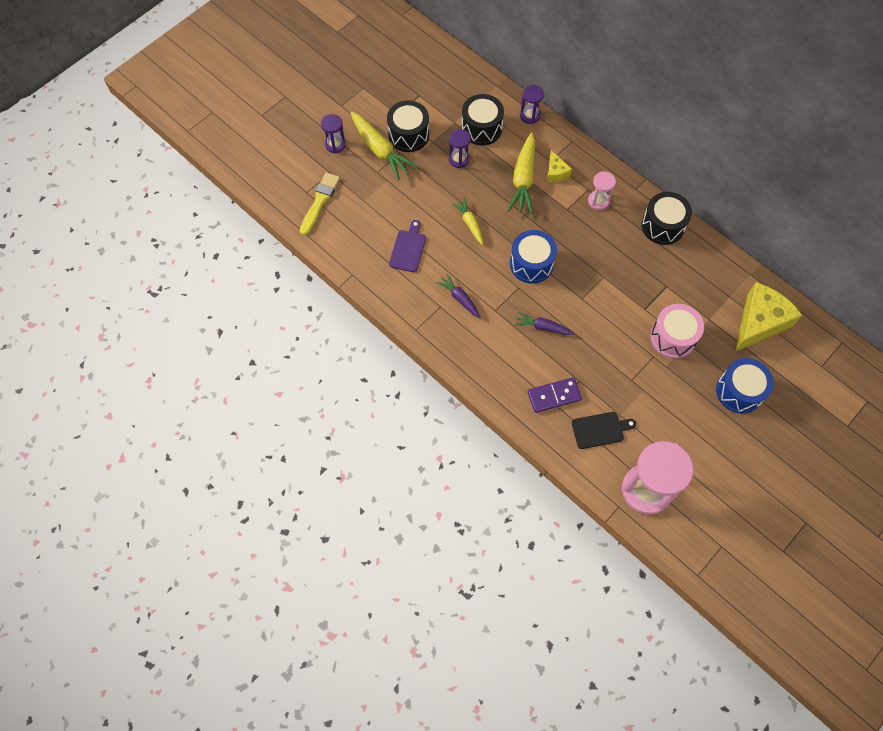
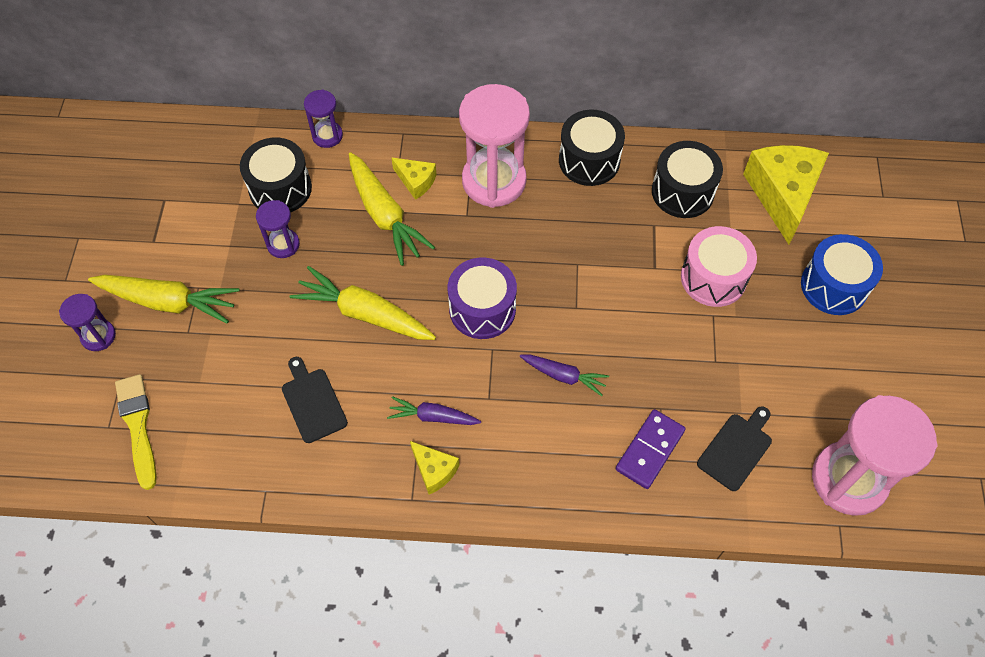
camera: 40 degrees left, 5 degrees down
(408, 135) = (191, 257): black drum -> black drum (682, 192)
(408, 249) = (313, 402): purple cutting board -> black cutting board
(438, 324) = (434, 470): none -> yellow cheese
(469, 223) = (365, 314): yellow carrot -> yellow carrot, size x1.73
(531, 264) = (482, 309): blue drum -> purple drum
(543, 327) = (563, 376): purple carrot -> purple carrot turned 135 degrees counterclockwise
(598, 201) = (494, 181): pink hourglass -> pink hourglass, size x2.04

